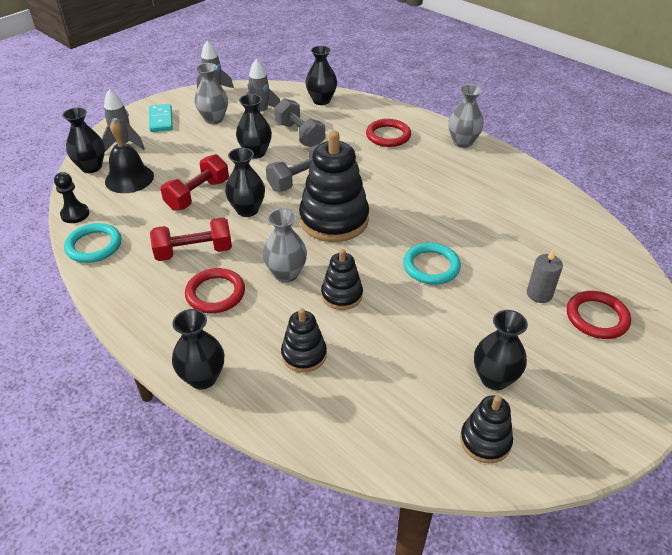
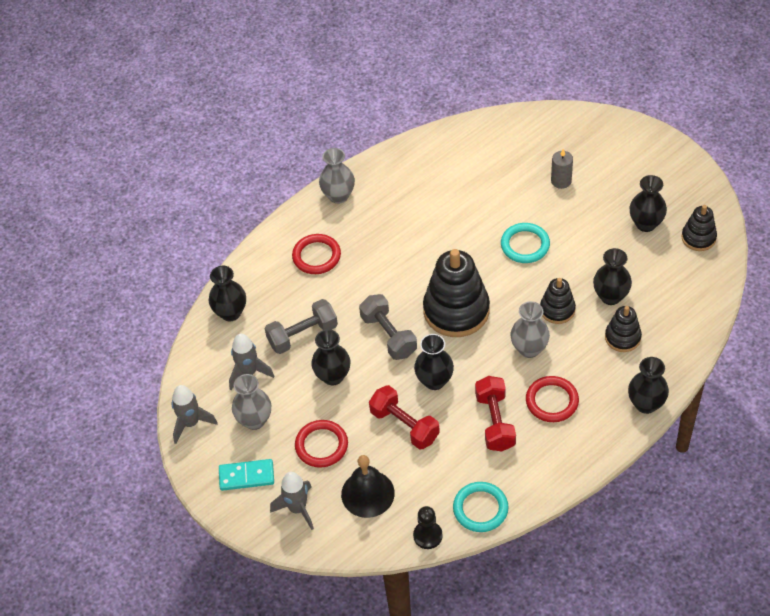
camera: 80 degrees left, 10 degrees up
(91, 167) = (340, 536): black vase -> black vase (610, 296)
(597, 317) = (587, 152): red ring -> red ring (321, 445)

